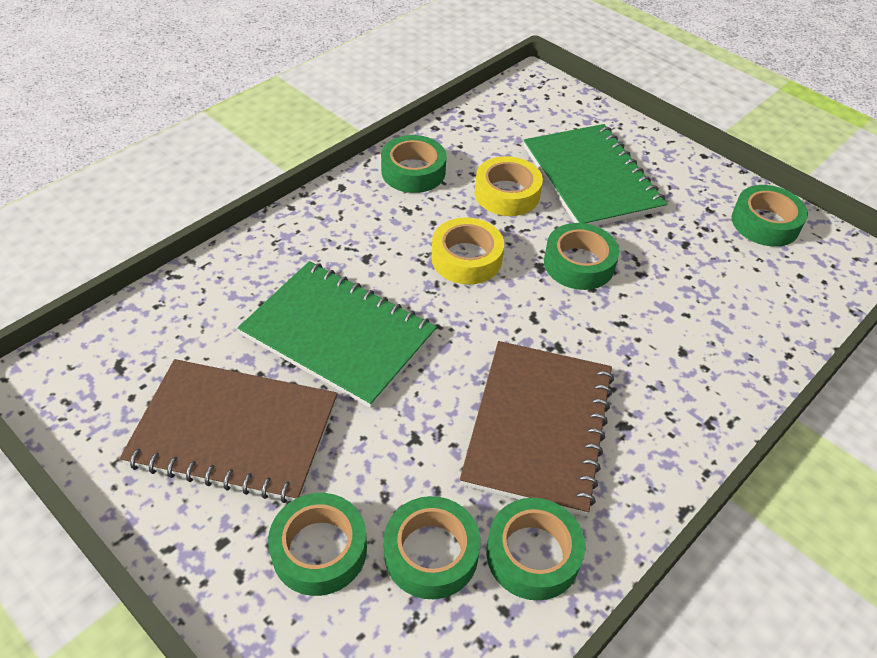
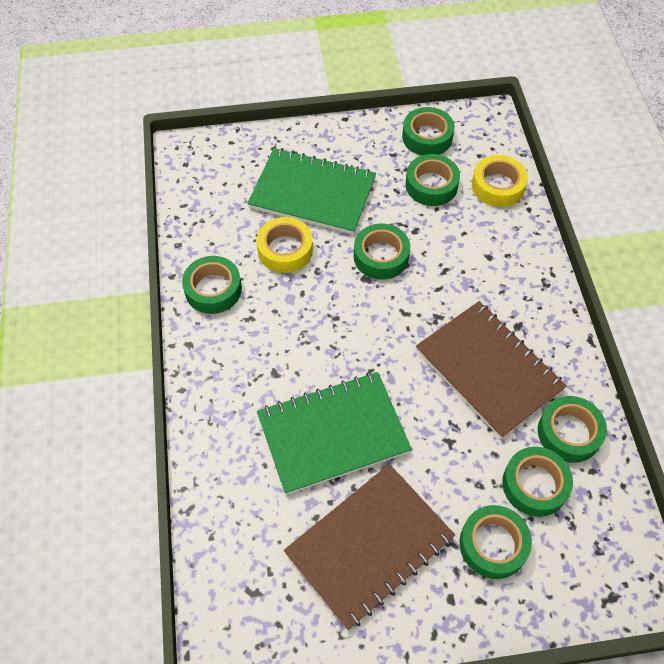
camera: 50 degrees left, 10 degrees up
(466, 258) = (325, 314): yellow tape -> yellow tape (498, 186)
(711, 257) = (431, 185): none -> green tape

